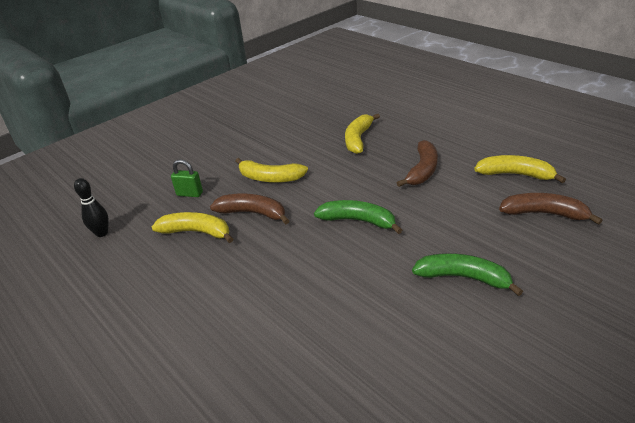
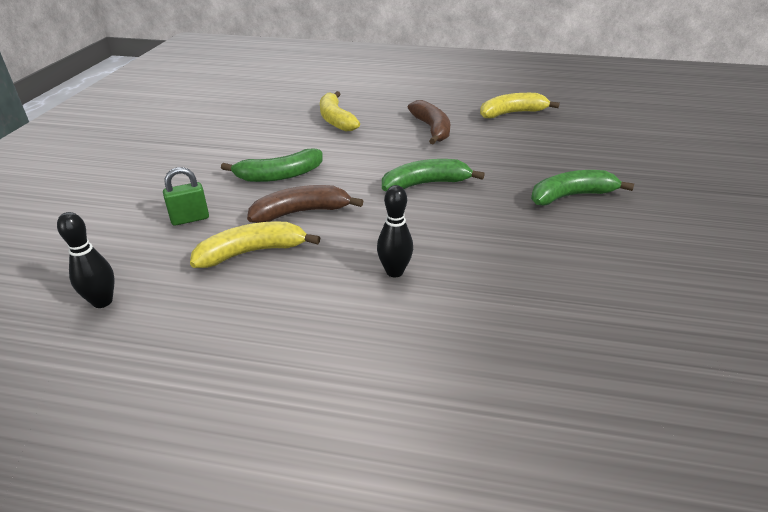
camera: 40 degrees left, 0 degrees up
(258, 284) = (394, 272): none -> black bowling pin
(270, 178) = (279, 175): yellow banana -> green banana
(544, 214) = (568, 134): brown banana -> none

